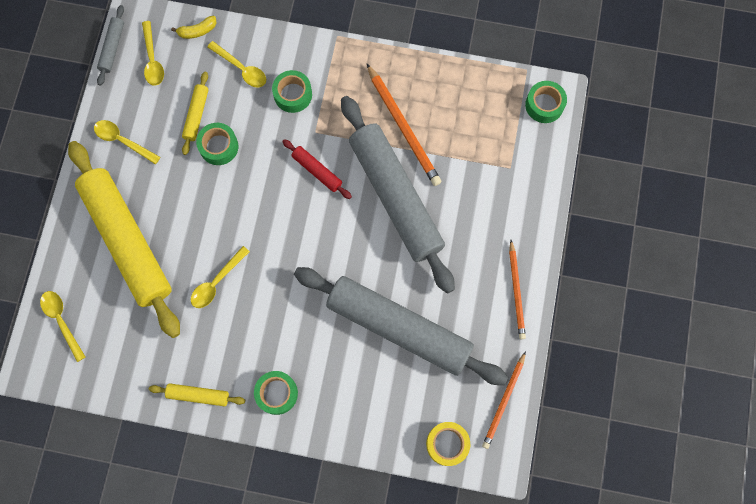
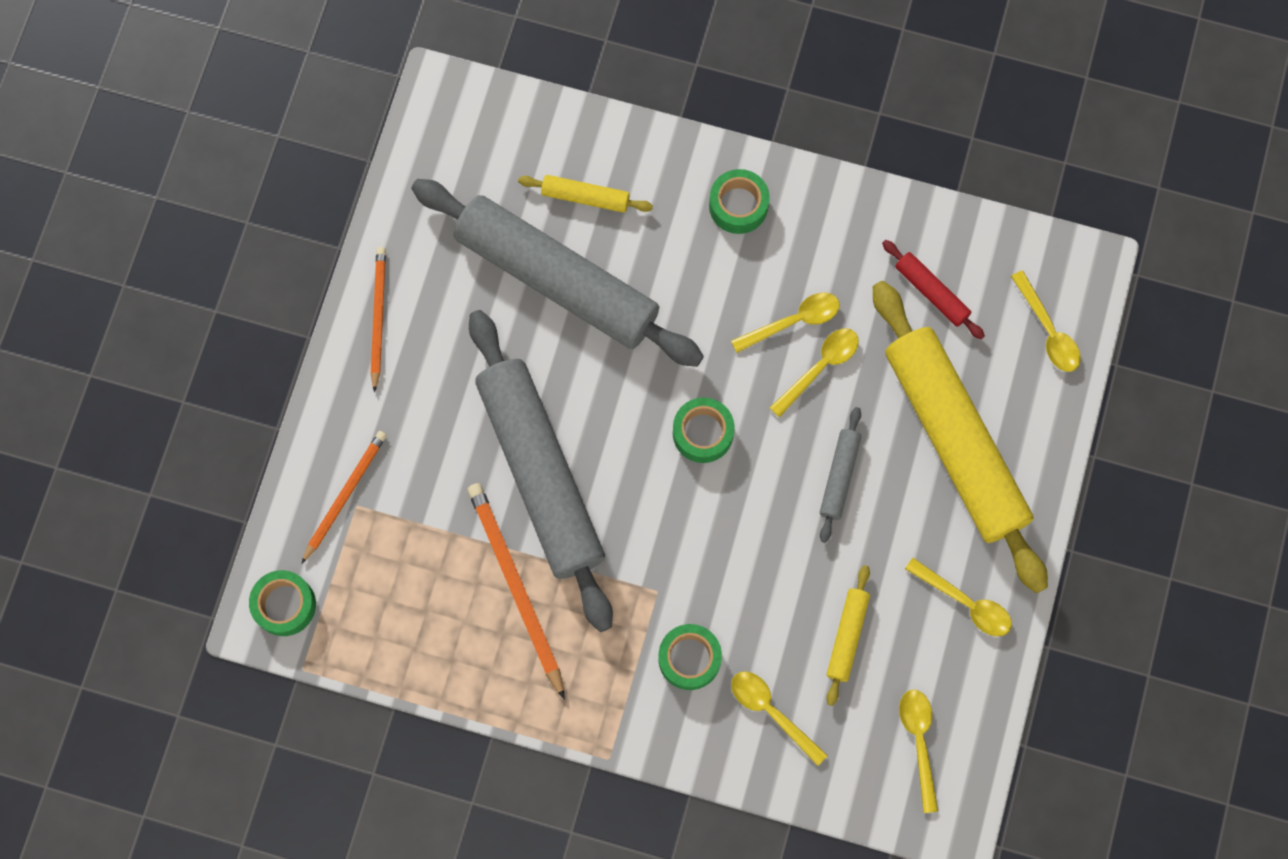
camera: 175 degrees left, 0 degrees up
(112, 48) = (986, 769): grey rolling pin -> grey rolling pin (839, 476)
(197, 31) = (843, 788): yellow banana -> none
(198, 395) = (849, 212): yellow rolling pin -> yellow rolling pin (585, 197)
(219, 146) = (812, 579): green tape -> green tape (702, 433)
(235, 312) = (793, 322): none -> yellow spoon
(317, 171) = (659, 526): red rolling pin -> red rolling pin (931, 292)
(447, 444) = (507, 121): yellow tape -> none
(504, 401) = (420, 169): orange pencil -> orange pencil (345, 495)

